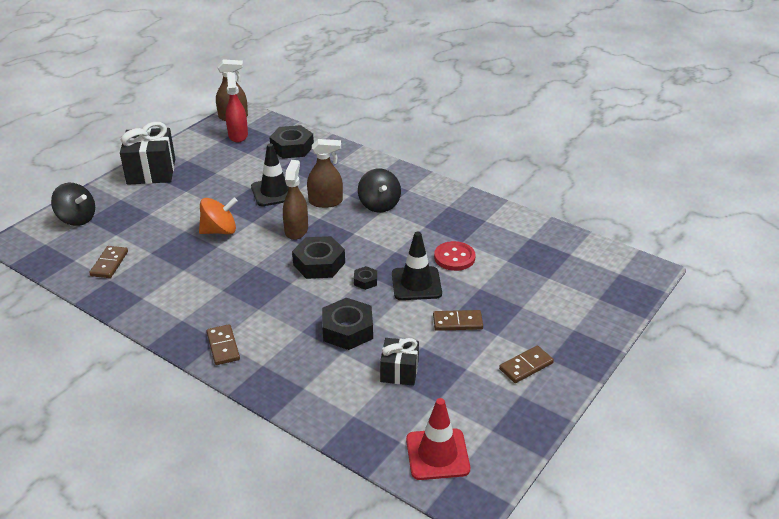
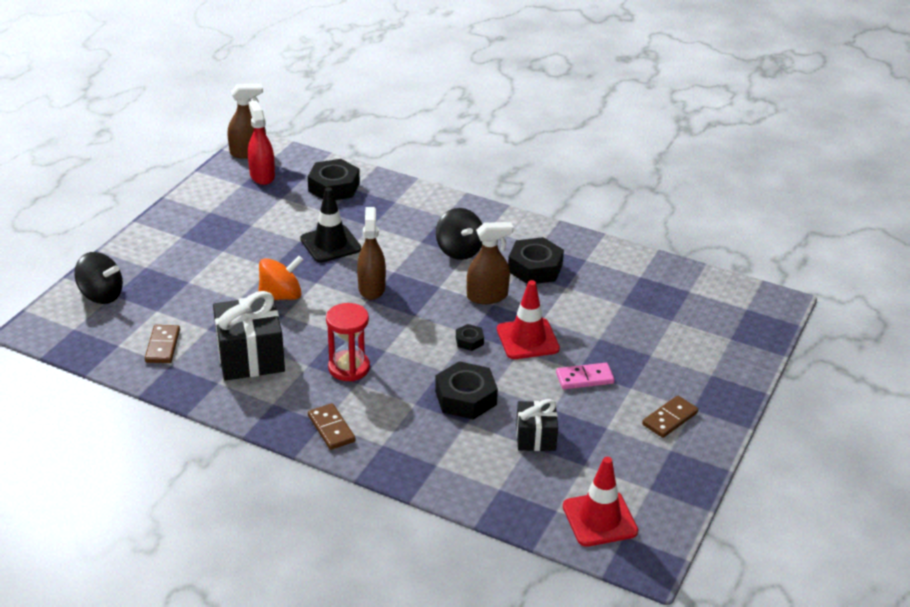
camera: 10 degrees left, 0 degrees up
(151, 171) = (171, 229): black gift -> black gift (250, 357)
(255, 295) = (349, 368): none -> red hourglass
(319, 263) = (410, 325): black nut -> black nut (535, 268)
(325, 202) = (395, 251): brown spray bottle -> brown spray bottle (487, 296)
(416, 284) = (527, 339): black traffic cone -> red traffic cone
(454, 257) = (562, 306): red button -> none
(457, 322) = (584, 378): brown domino -> pink domino

